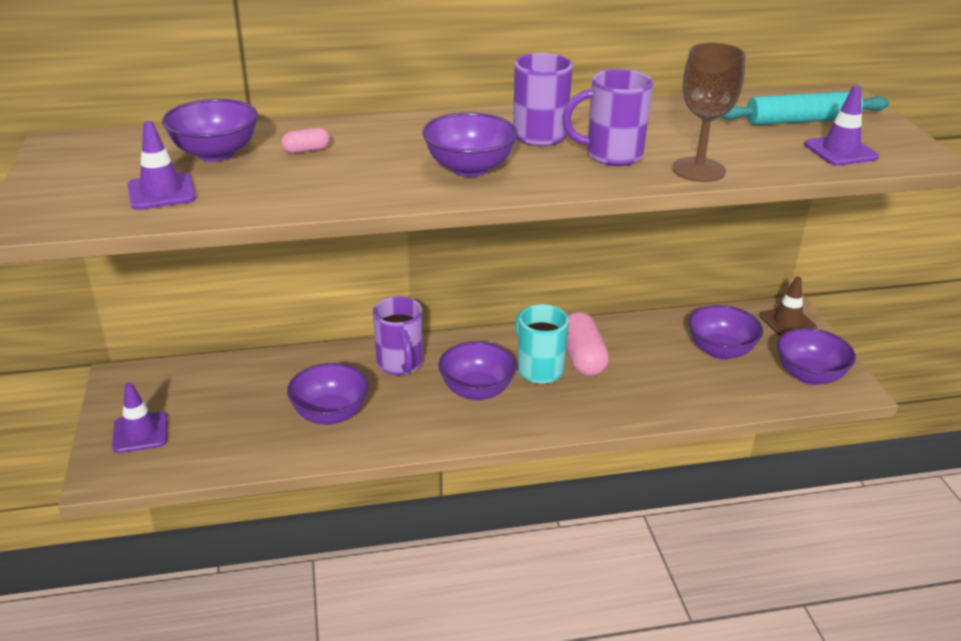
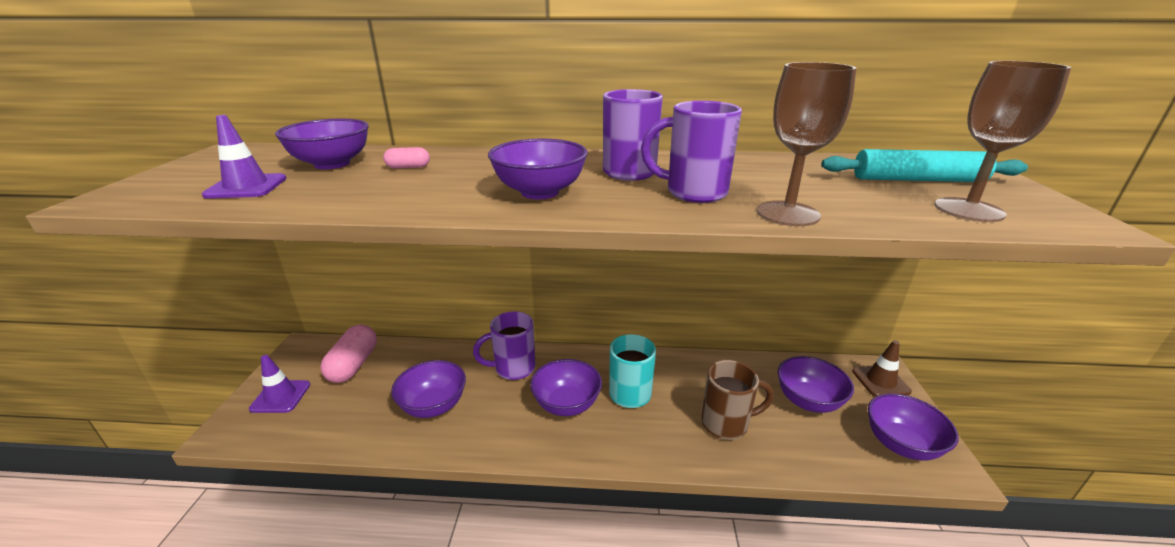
camera: 15 degrees right, 5 degrees down
(400, 364) = (513, 368): purple mug -> purple mug turned 75 degrees clockwise
(582, 358) = (672, 387): pink capsule -> pink capsule (353, 365)
(645, 383) = (726, 424): none -> brown mug
(840, 151) = (968, 210): purple traffic cone -> brown goblet

